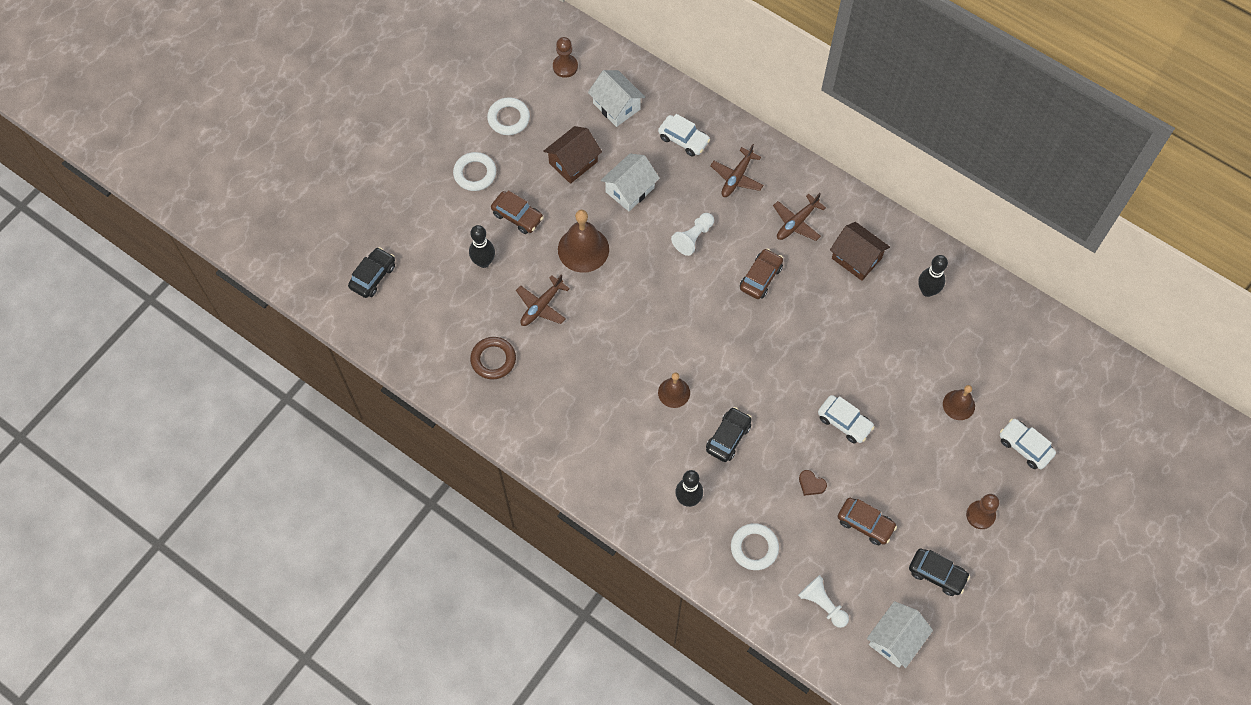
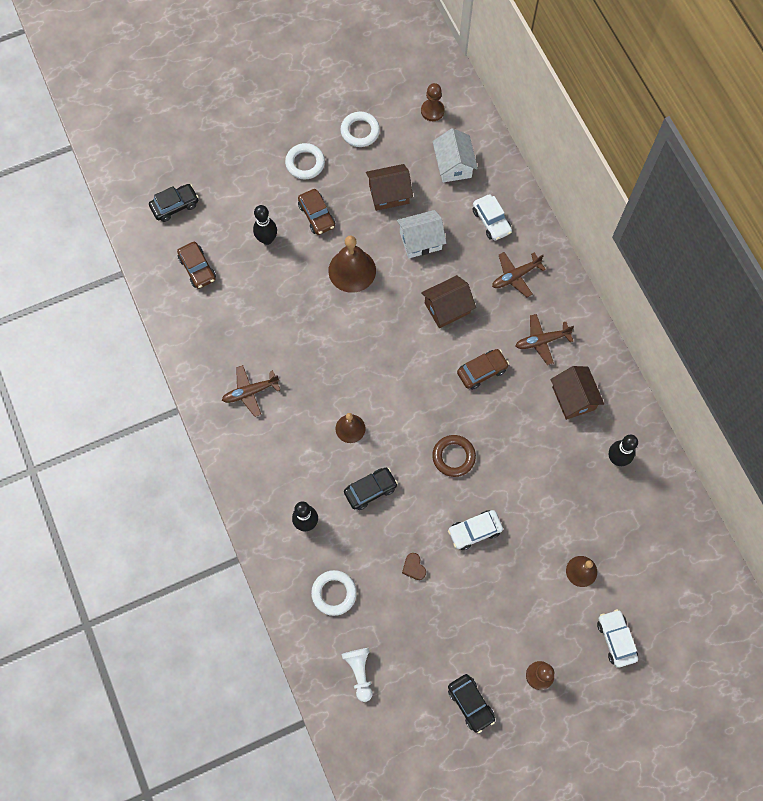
camera: 30 degrees right, 5 degrees up
(493, 359) = (225, 323): brown ring -> brown ring (453, 457)
(541, 306) = (289, 300): brown plane -> brown plane (250, 392)
(693, 238) = (447, 308): white pawn -> brown house
(844, 422) = (474, 531): white car -> white car turned 90 degrees clockwise
(865, 524) = (437, 626): brown car -> brown car (197, 268)
(895, 639) = (400, 737): white house -> none

